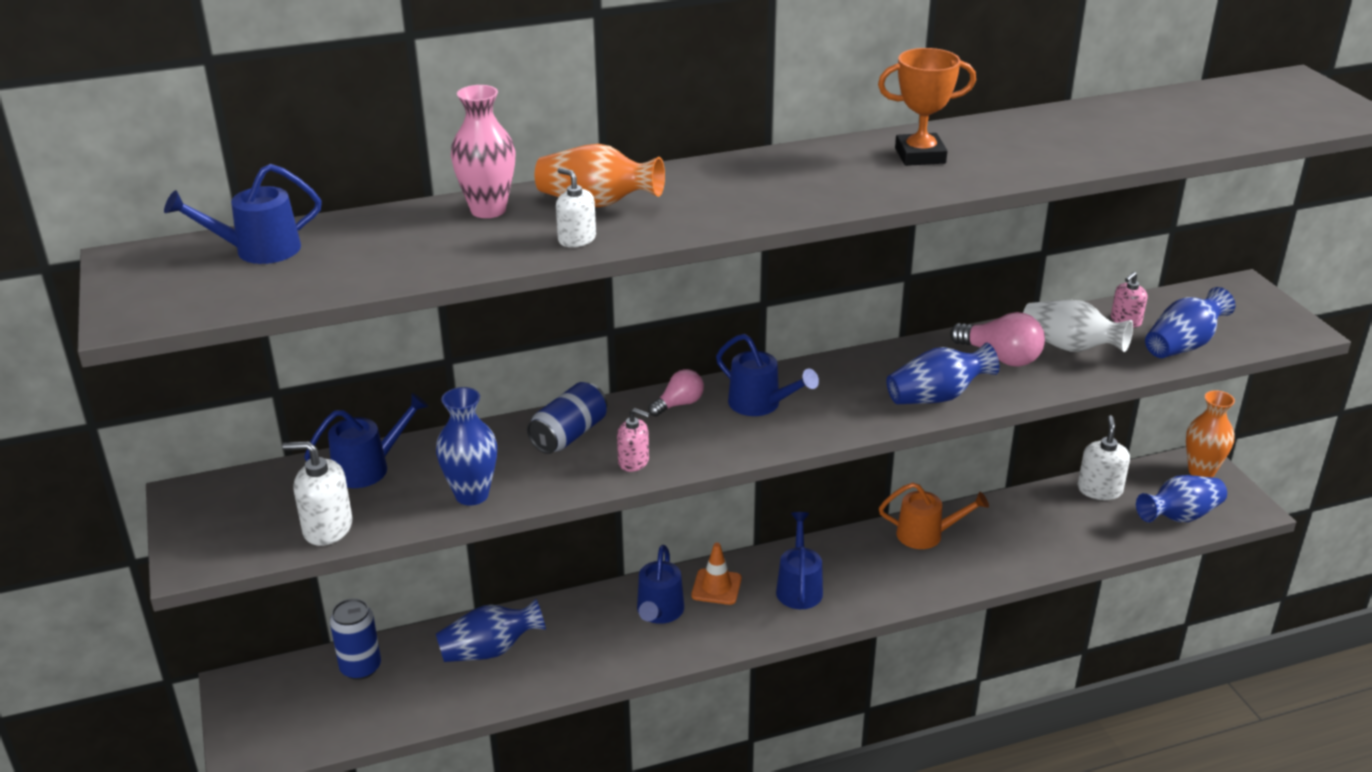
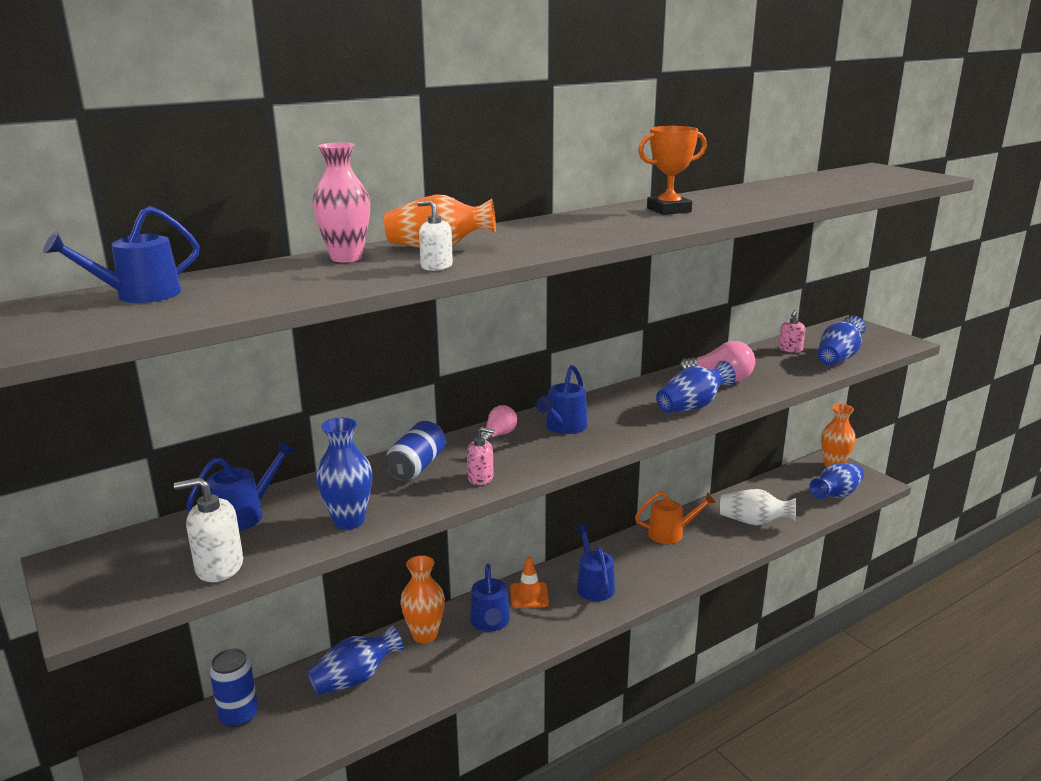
camera: 15 degrees left, 10 degrees down
(580, 613) = (425, 635): none -> orange vase
(761, 405) = (563, 427): blue watering can -> blue watering can turned 90 degrees clockwise
(1069, 347) = (764, 367): white vase -> white vase (754, 522)
(1099, 490) = (774, 486): white soap dispenser -> none

